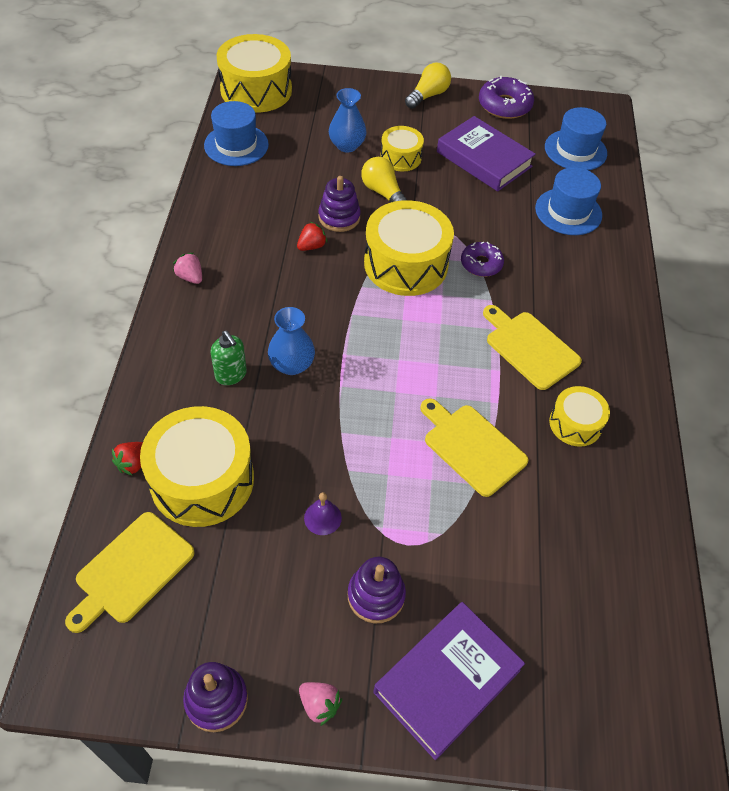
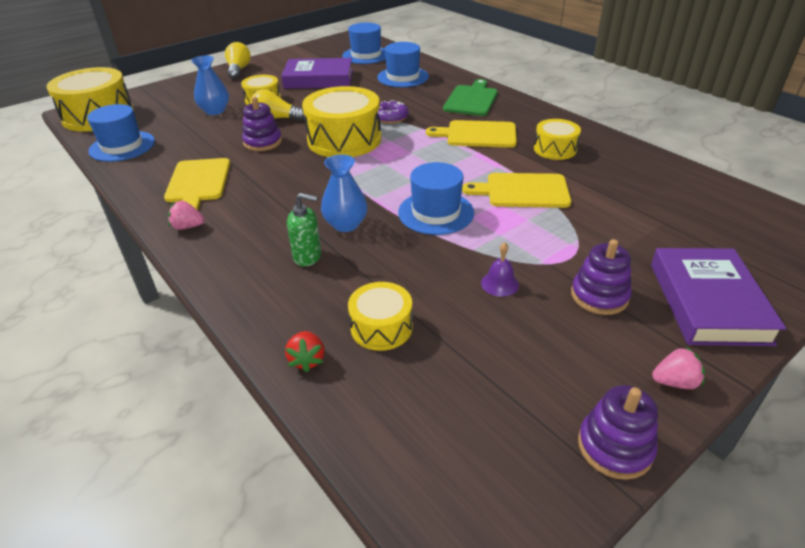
camera: 40 degrees left, 15 degrees down
(131, 570) = (415, 427): yellow cutting board -> yellow cutting board (198, 183)
(202, 480) = (381, 327): yellow drum -> yellow drum, size x0.55
(311, 246) = (264, 164): red strawberry -> none
(370, 409) = (436, 212): none -> blue hat
(504, 105) = (295, 56): purple donut -> none
(592, 295) = (471, 99): none -> green cutting board

